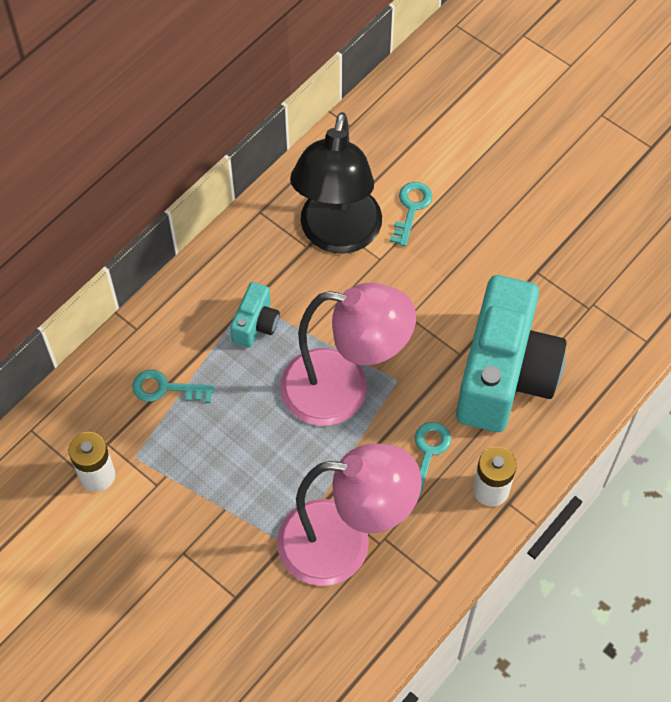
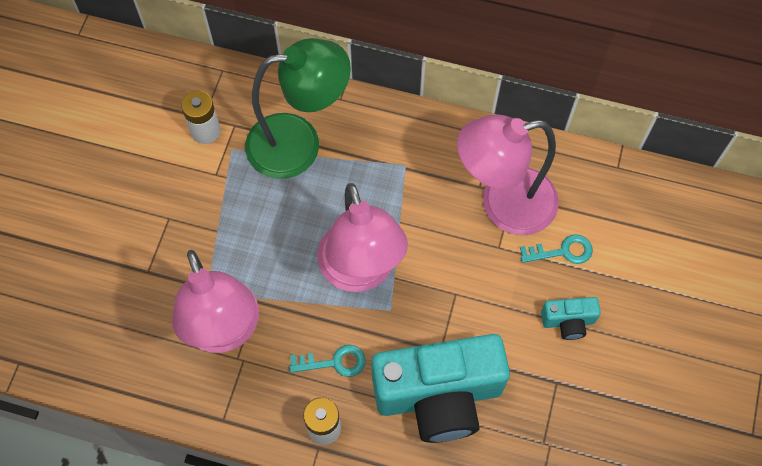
camera: 65 degrees right, 5 degrees up
(166, 388) = (299, 143): turquoise key -> green lamp
(256, 324) = (387, 181): turquoise camera -> turquoise camera (568, 321)
(337, 235) = (503, 205): black lamp -> pink lamp

